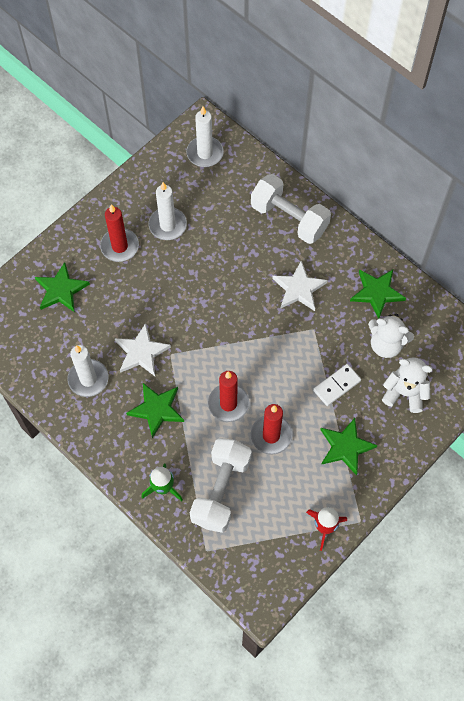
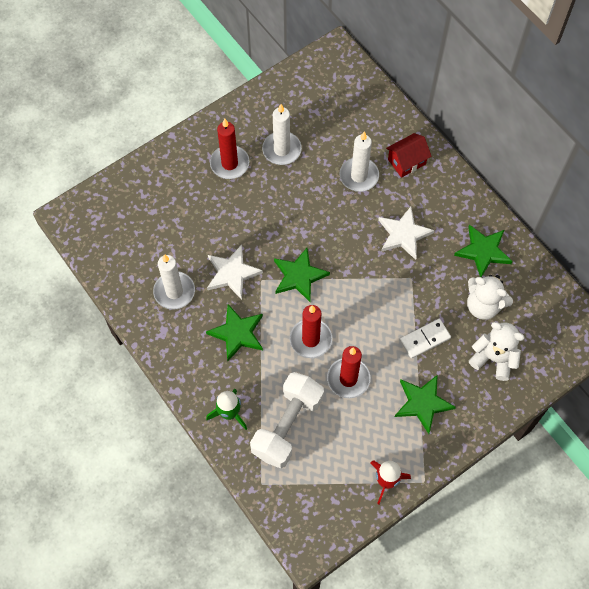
camera: 10 degrees right, 0 degrees up
(61, 290) = (163, 198): green star -> green star (299, 276)
(205, 153) = (332, 83): white candle -> white candle (359, 176)
(289, 218) = (406, 161): white dumbbell -> red house

